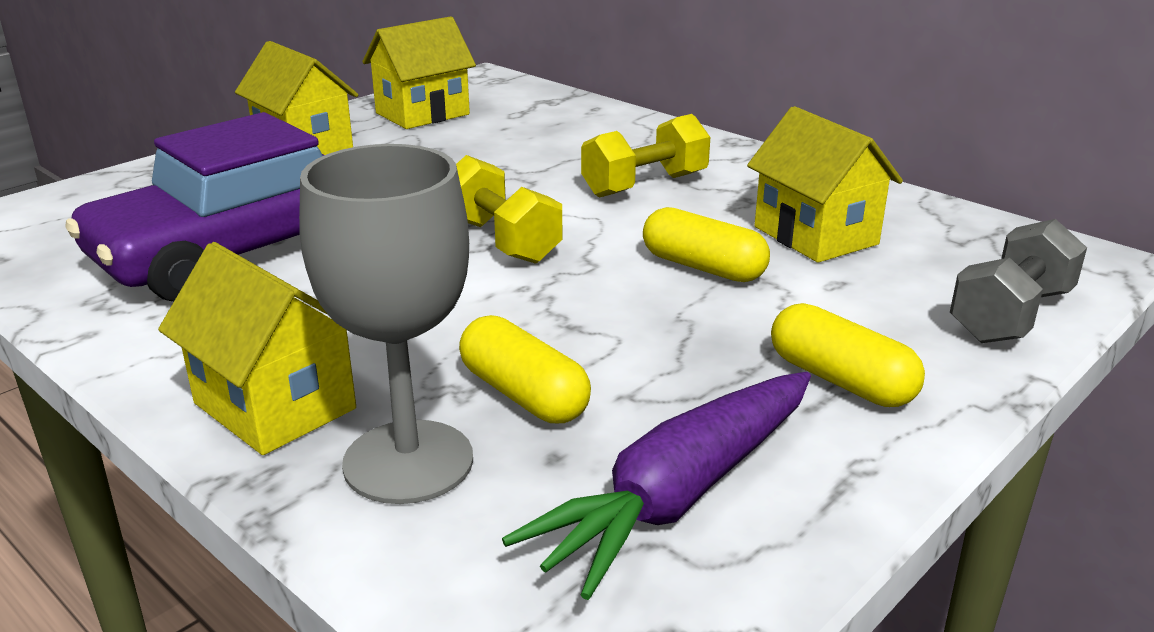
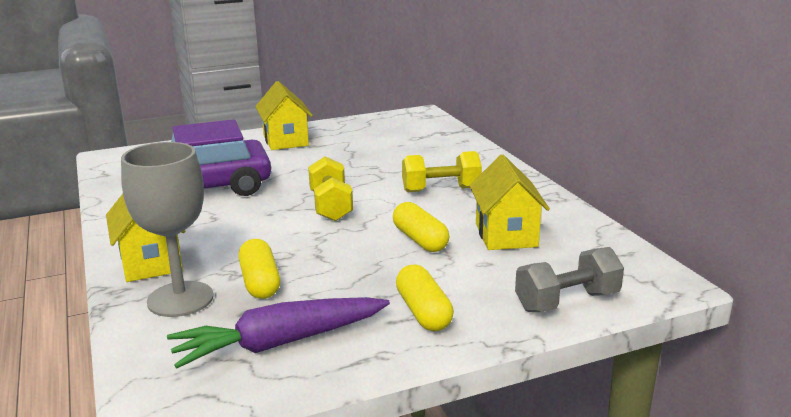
camera: 25 degrees right, 5 degrees down
(422, 114) = (364, 130): yellow house -> none

